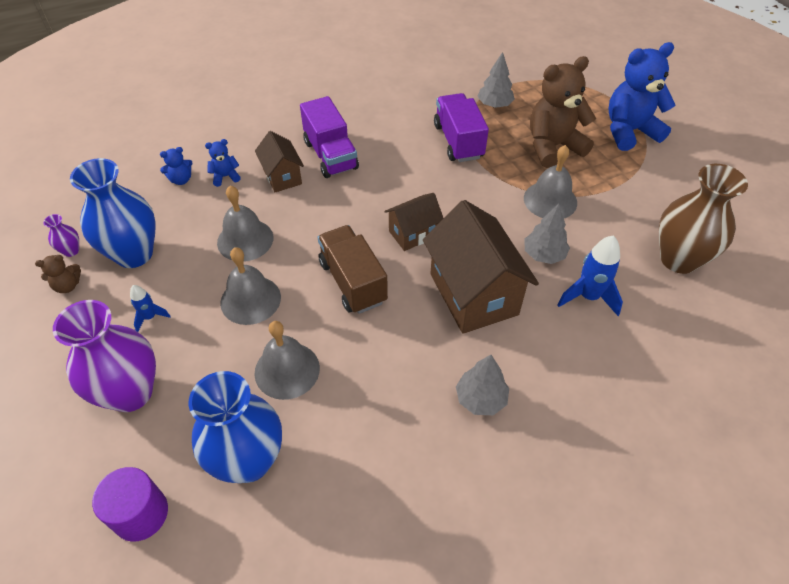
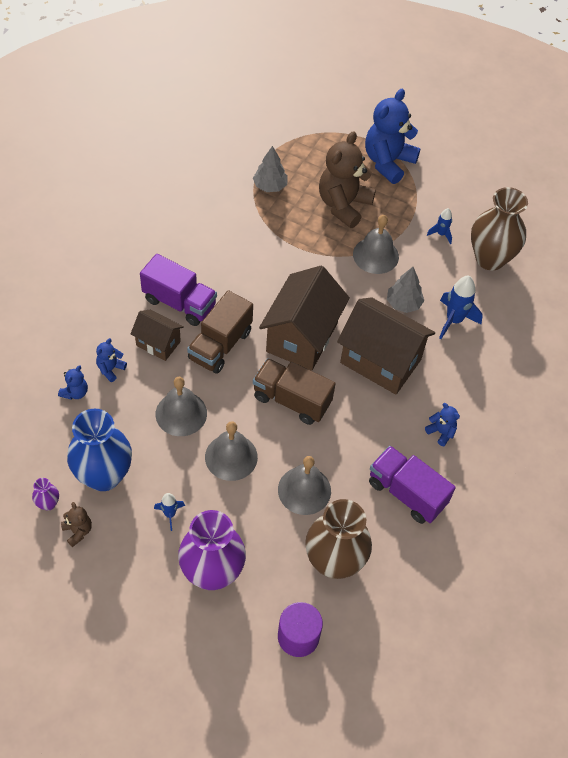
camera: 40 degrees left, 5 degrees up
(67, 286) = (78, 531): brown teddy bear -> brown teddy bear turned 60 degrees counterclockwise
(248, 460) = (334, 562): blue vase -> brown vase
(332, 203) = (220, 345): none -> brown truck
(413, 233) = (302, 337): brown house -> brown house, size x1.85
(458, 141) = (269, 236): purple truck -> purple truck (406, 493)
(481, 399) = (441, 432): grey tree -> blue teddy bear
(638, 213) = (441, 234): none -> blue rocket

